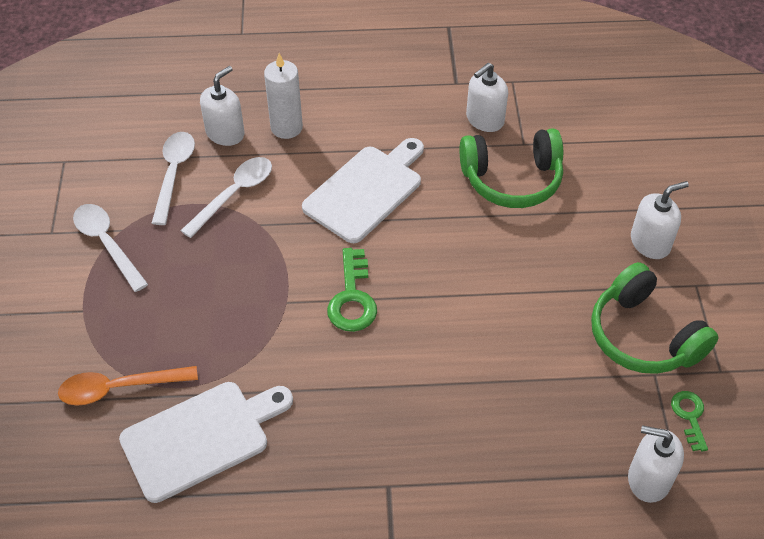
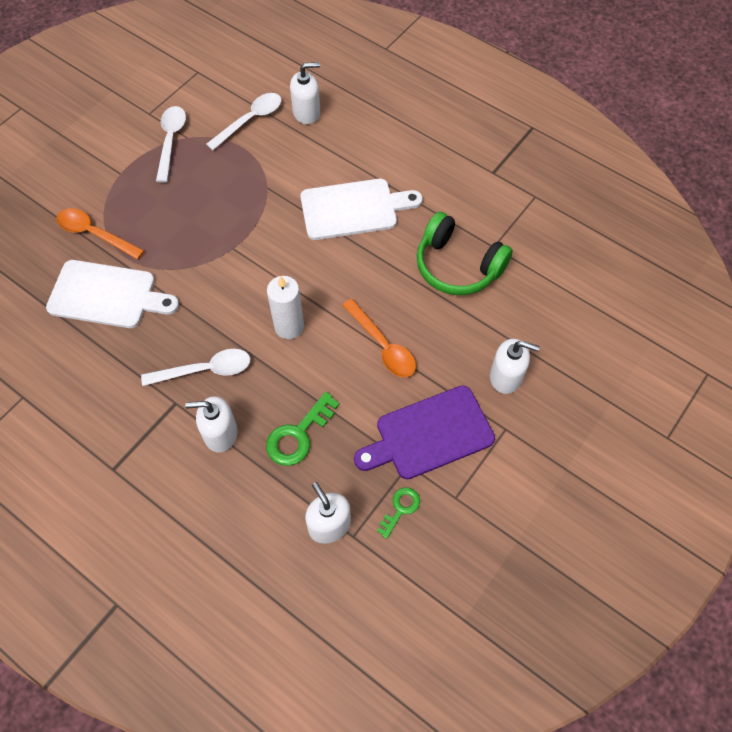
camera: 40 degrees right, 10 degrees up
(234, 194) = (272, 157): white spoon -> white spoon (205, 370)
(286, 128) = (347, 133): white candle -> white candle (289, 326)
(352, 298) = (273, 273): green key -> green key (298, 435)
(484, 119) = (485, 211): white soap dispenser -> white soap dispenser (220, 433)
(523, 291) = (383, 346): none -> orange spoon
(643, 336) = (429, 434): green headphones -> purple cutting board

